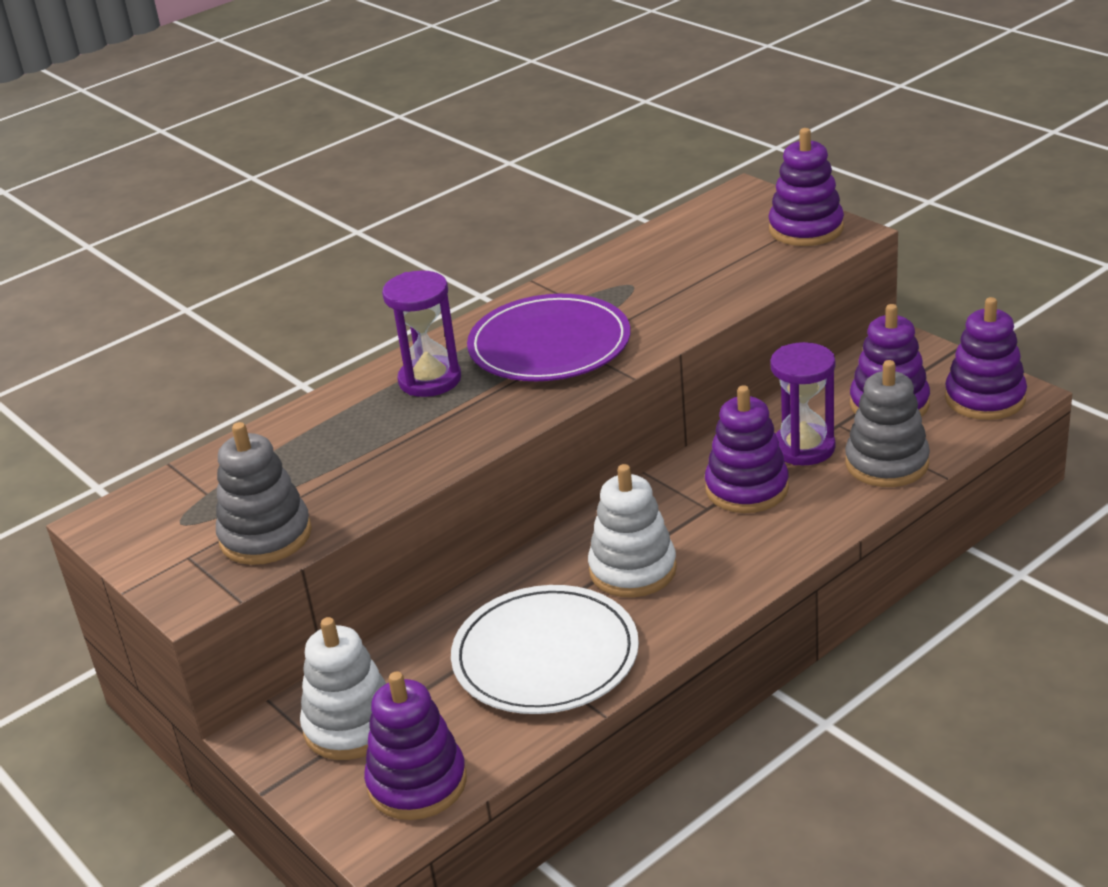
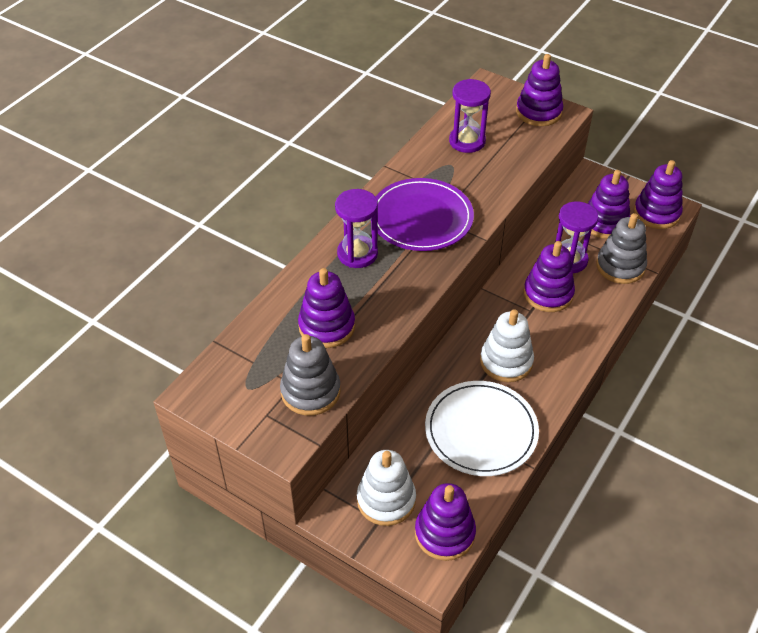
camera: 20 degrees left, 15 degrees up
(335, 461) = (327, 326): none -> purple stacking toy
(672, 258) = (467, 141): none -> purple hourglass

